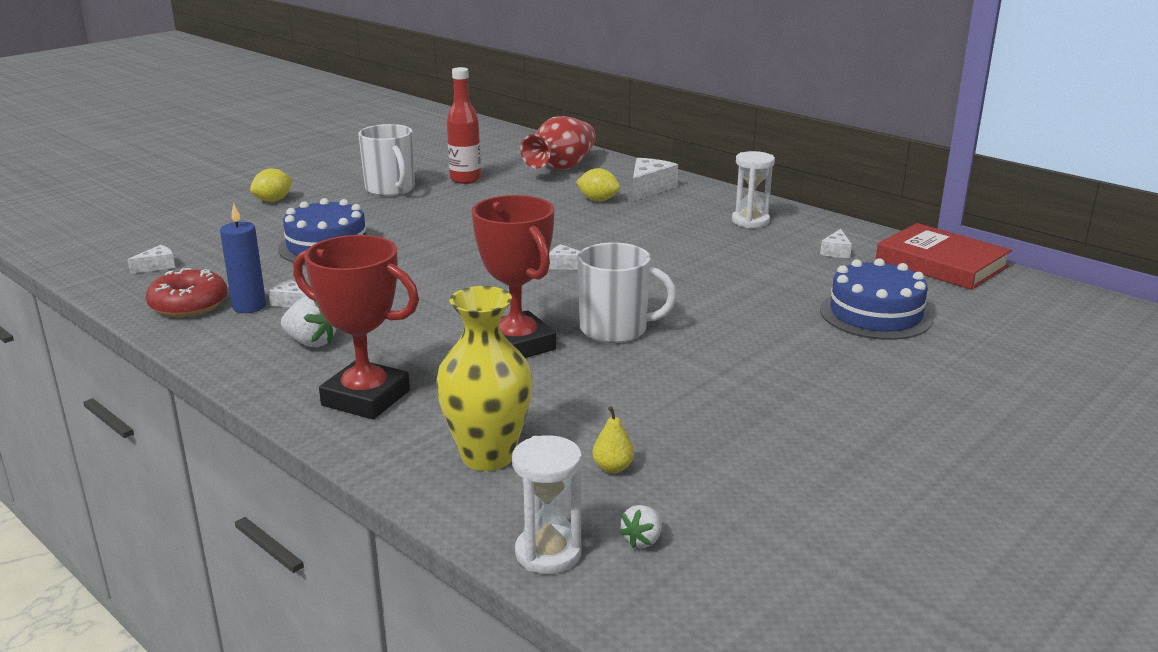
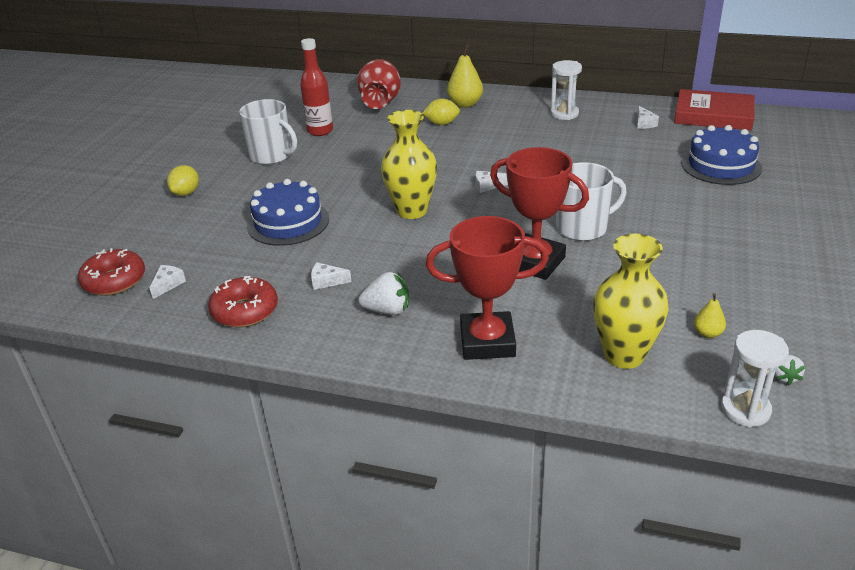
camera: 25 degrees left, 10 degrees up
(121, 251) = (114, 281): none -> red donut
(249, 306) = (297, 296): blue candle -> none
(456, 267) = (412, 211): none -> yellow vase
(649, 188) = (465, 104): white cheese -> yellow pear

